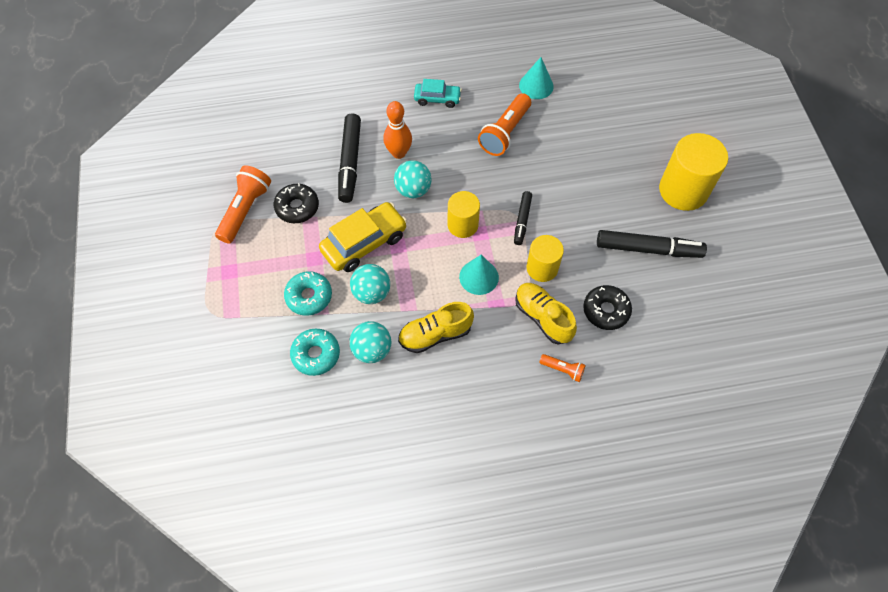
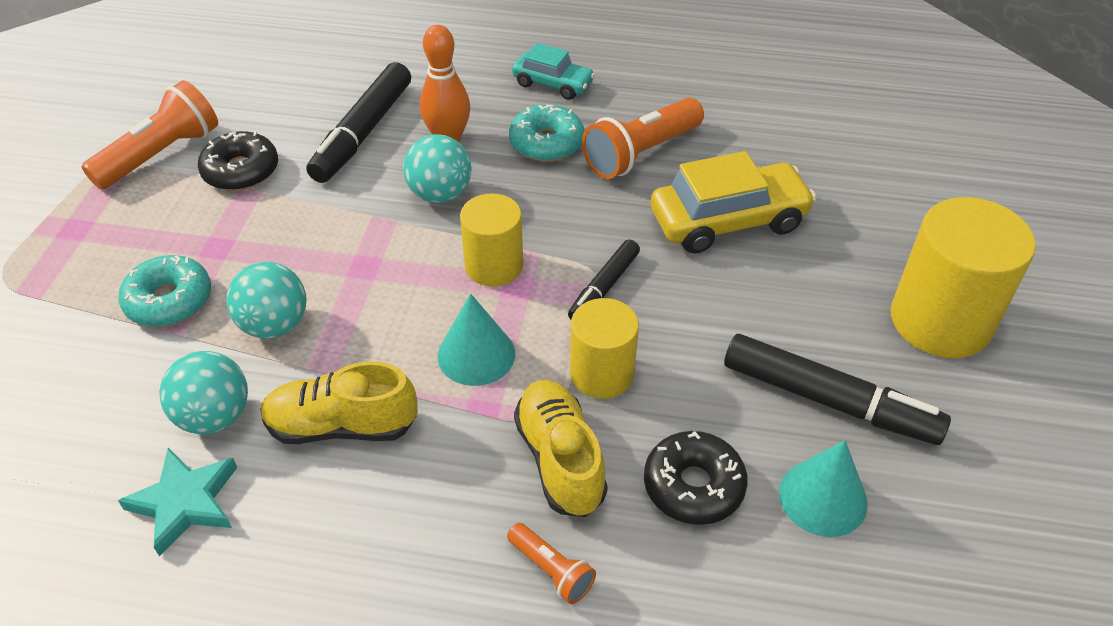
camera: 20 degrees right, 15 degrees down
(316, 354) = (116, 394): turquoise donut -> turquoise donut (546, 143)
(364, 243) = (312, 248): yellow car -> yellow car (728, 221)
(385, 395) = (185, 502): none -> turquoise star
(536, 85) = (728, 103): turquoise cone -> turquoise cone (823, 497)

